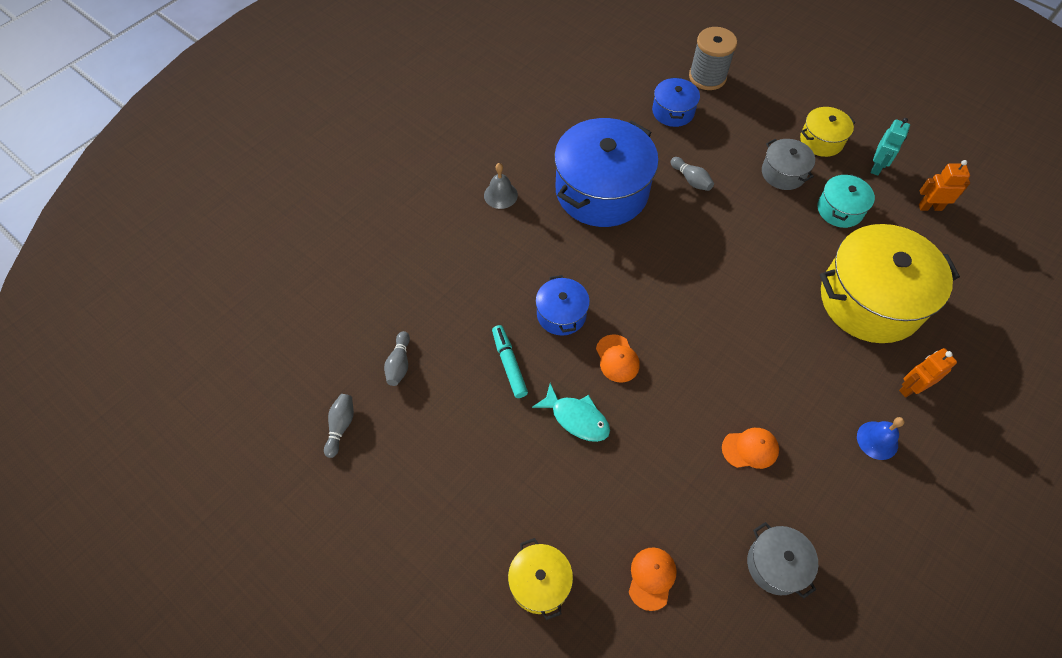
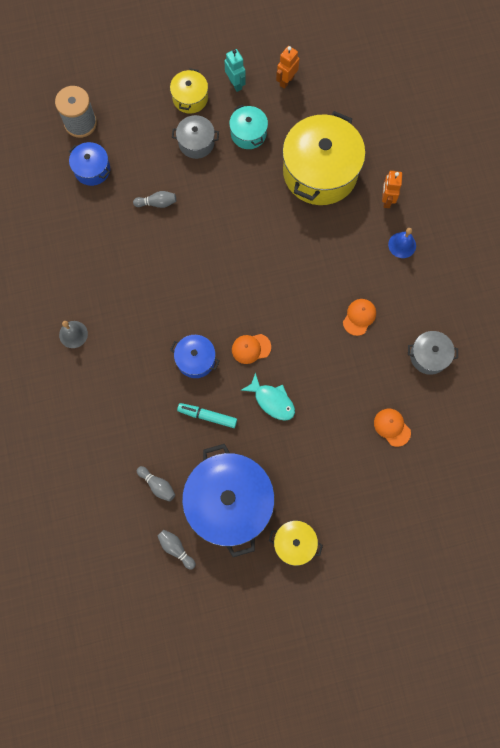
camera: 55 degrees left, 15 degrees up
(540, 582) = (353, 490): yellow pot -> yellow pot (294, 543)
(576, 418) = (272, 400): turquoise fish -> turquoise fish turned 60 degrees clockwise
(601, 191) = (121, 266): blue pot -> blue pot (229, 502)
(617, 358) = (251, 348): orange cap -> orange cap turned 150 degrees clockwise

